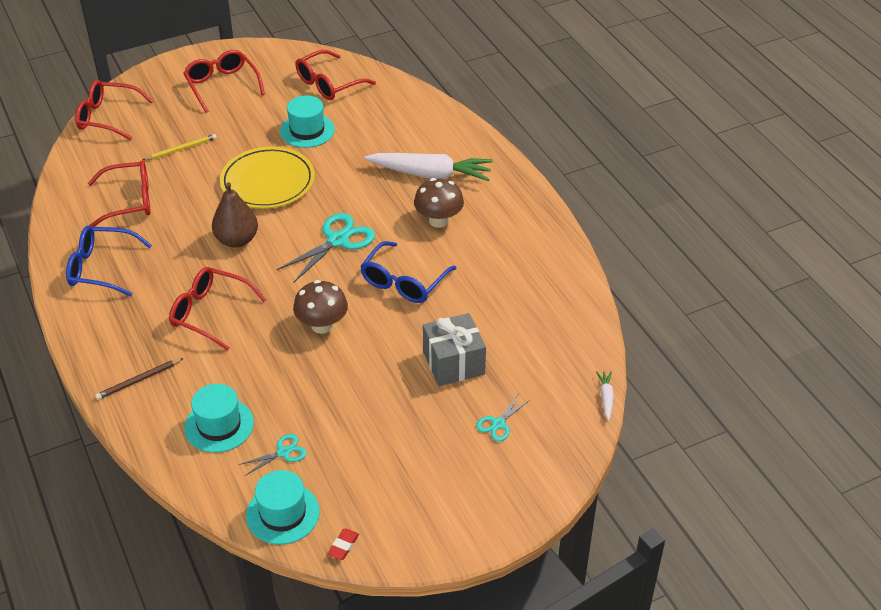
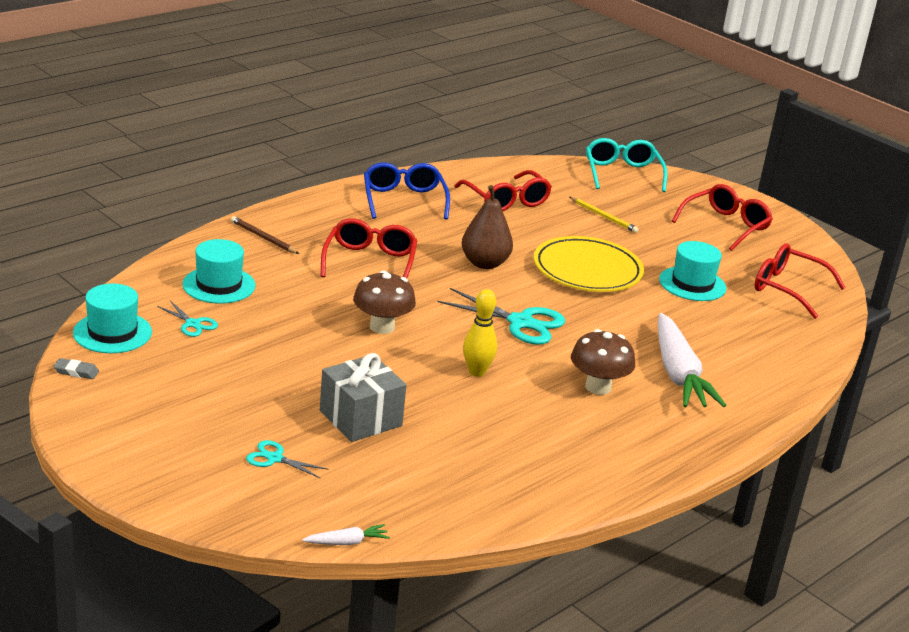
camera: 70 degrees right, 15 degrees down
(107, 117) = (622, 173): red glasses -> turquoise glasses
(343, 546) = (76, 372): red eraser -> grey eraser
(403, 282) = (476, 372): blue glasses -> yellow bowling pin

